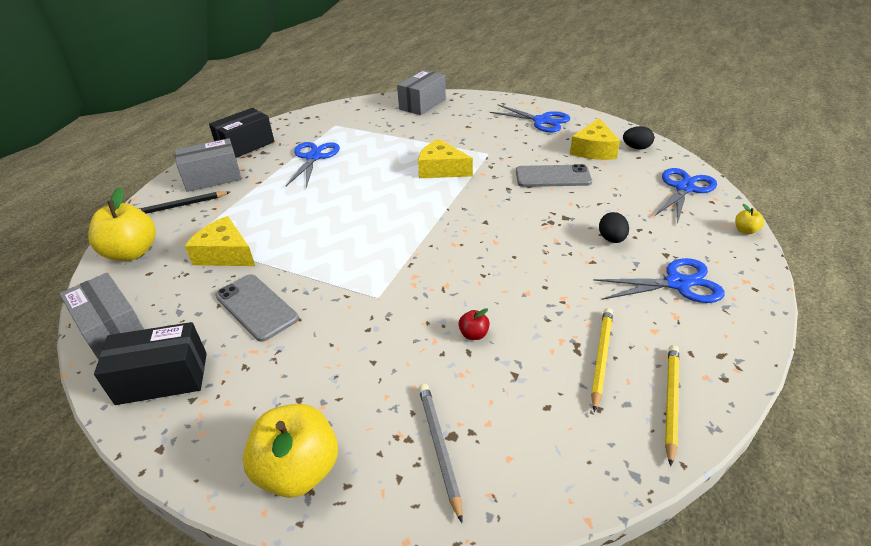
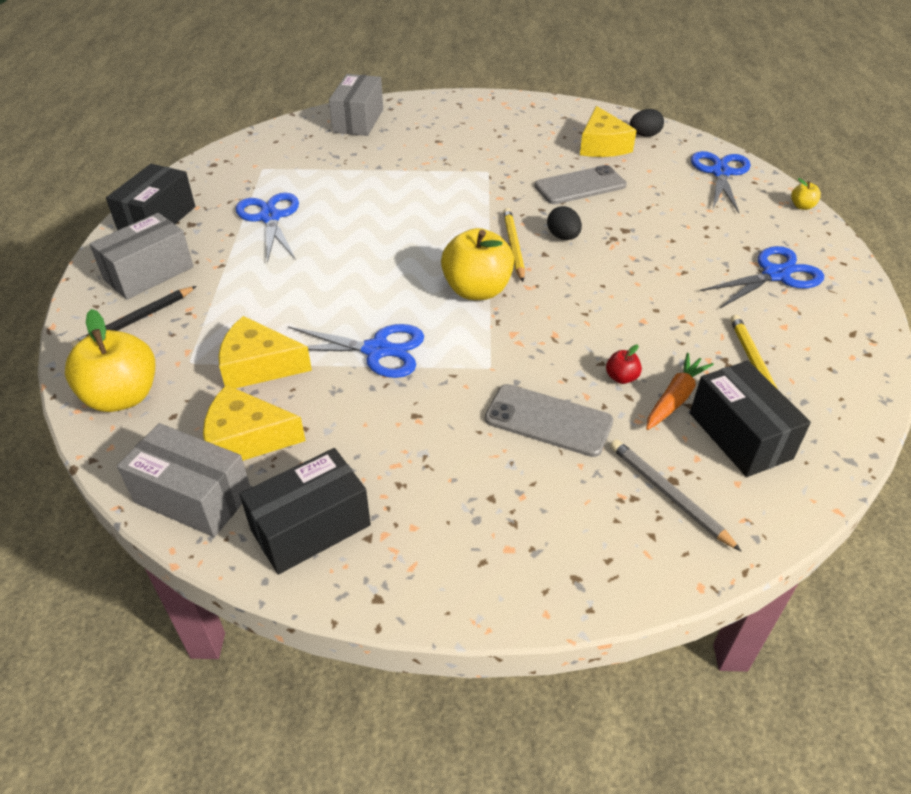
camera: 25 degrees left, 5 degrees up
(256, 307) = (356, 416): grey phone -> grey phone (548, 420)
(299, 470) = (549, 564): yellow apple -> yellow apple (477, 290)
(441, 169) = (447, 202): yellow cheese -> yellow cheese (246, 438)
(506, 365) = (675, 398): none -> orange carrot
(541, 121) = (520, 119): blue scissors -> blue scissors (377, 350)
(541, 416) = (740, 436): none -> black box
(611, 239) = (686, 243): black egg -> black egg (563, 237)
(671, 402) = (838, 388): yellow pencil -> yellow pencil (513, 246)

